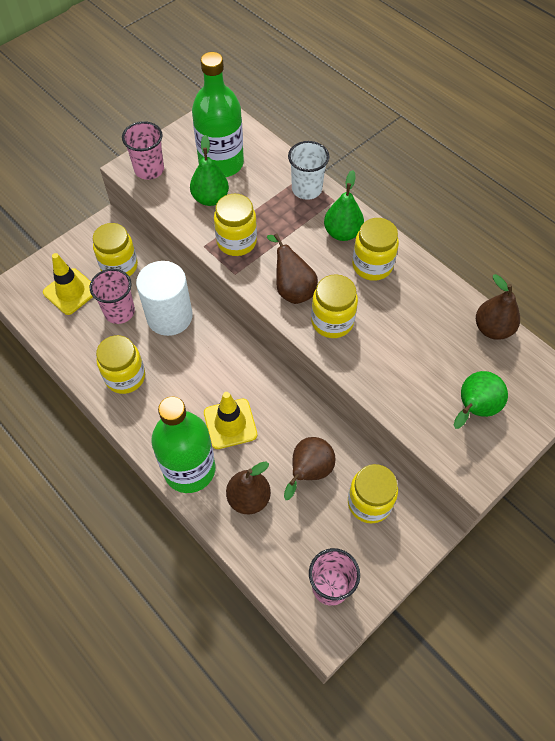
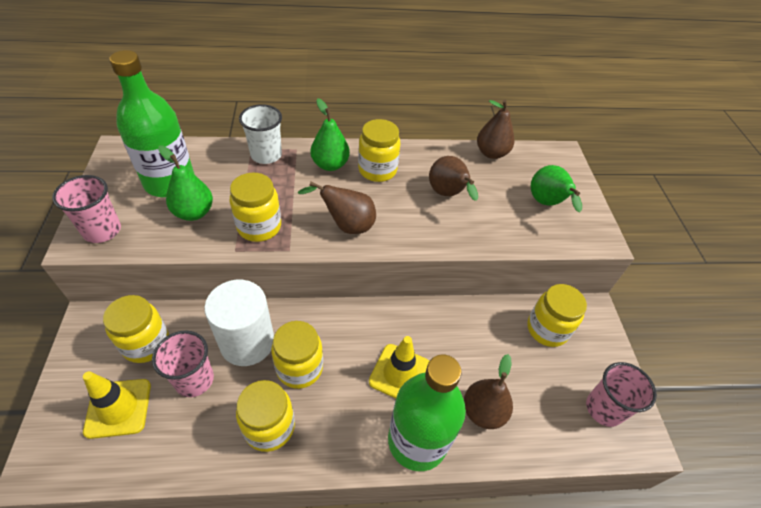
camera: 55 degrees left, 10 degrees down
(309, 472) = (491, 349): brown pear -> brown pear (448, 195)
(332, 321) = (402, 224): yellow jar -> yellow jar (299, 368)

